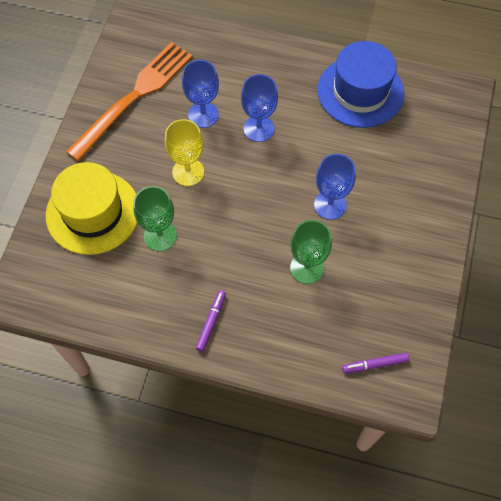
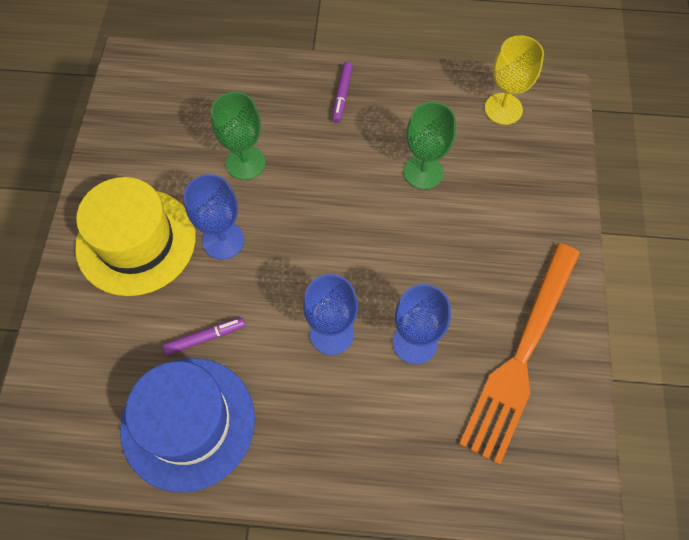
camera: 170 degrees right, 0 degrees up
(93, 212) = (512, 186): yellow hat -> yellow hat (136, 241)
(188, 172) = (412, 255): yellow goblet -> yellow goblet (503, 109)
(375, 364) = (166, 82): purple marker -> purple marker (204, 338)

